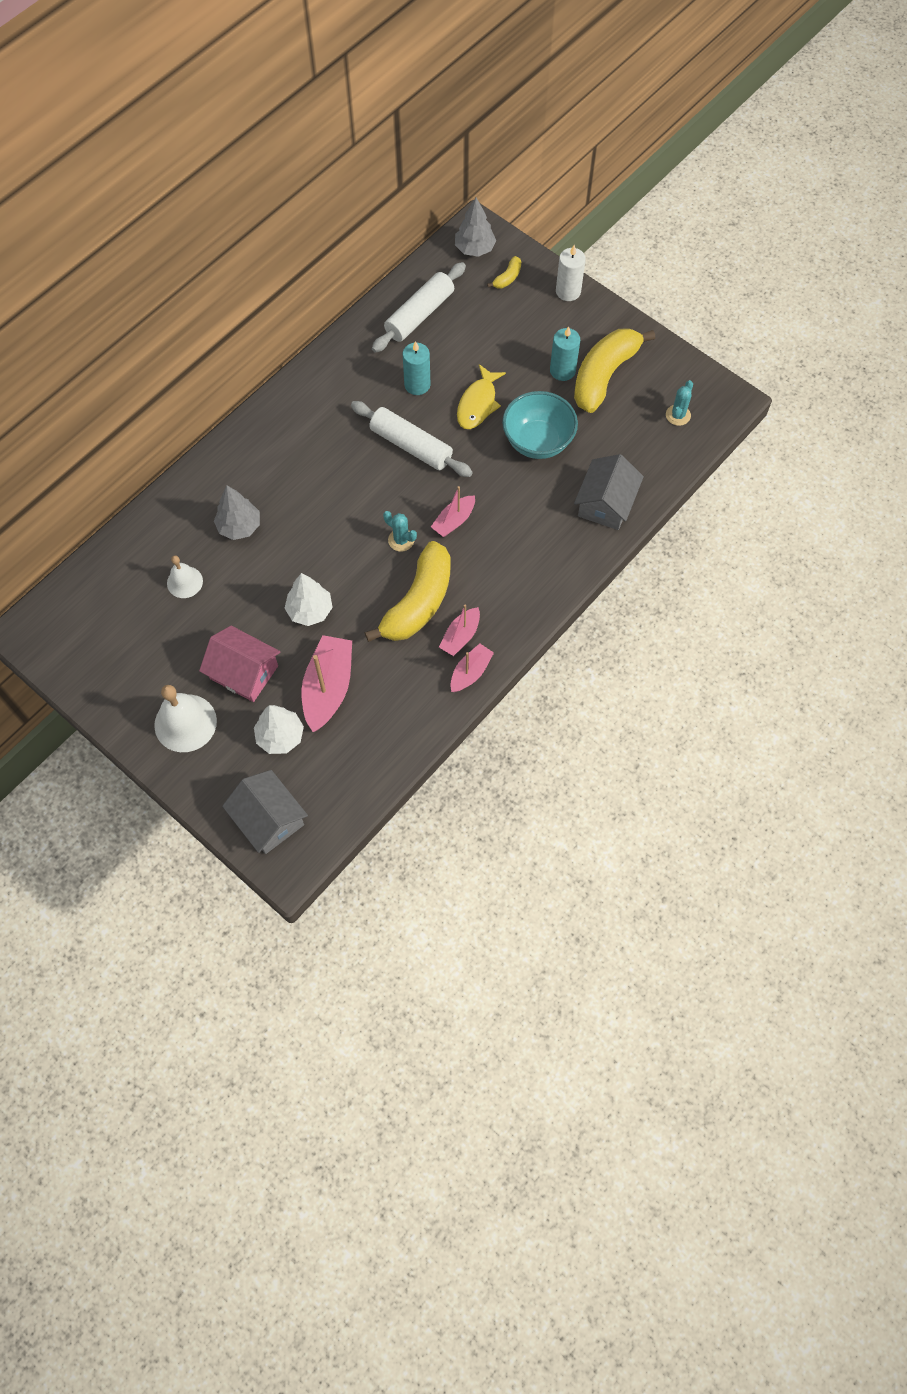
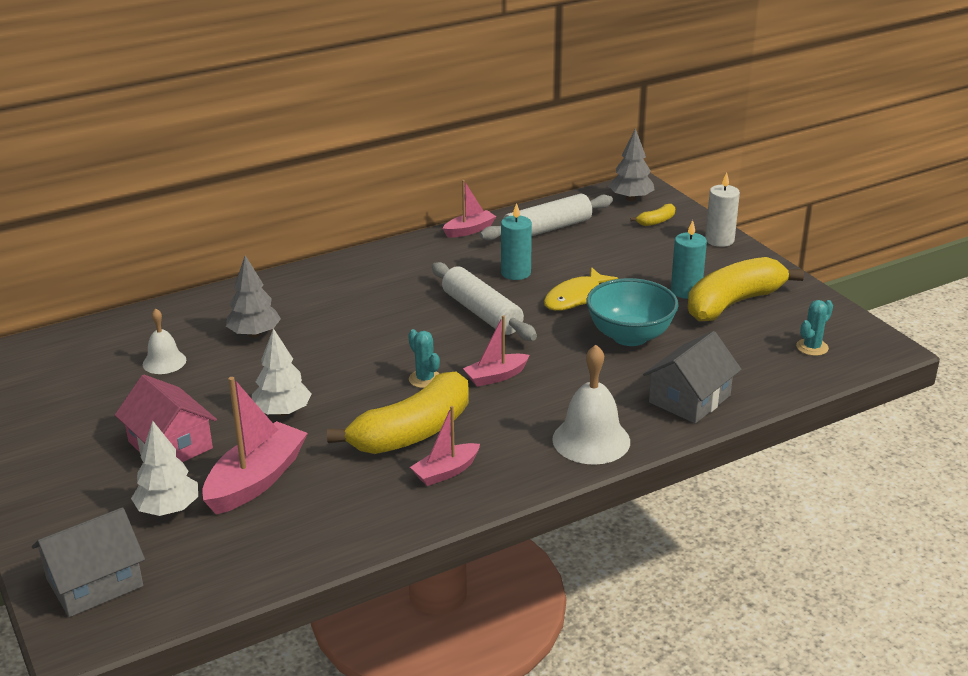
camera: 20 degrees right, 35 degrees down
(185, 723) = (71, 472): white bell -> white bell (591, 440)
(269, 819) = (94, 582): grey house -> grey house turned 75 degrees clockwise
(470, 672) = (439, 507): pink boat -> pink boat (469, 230)

